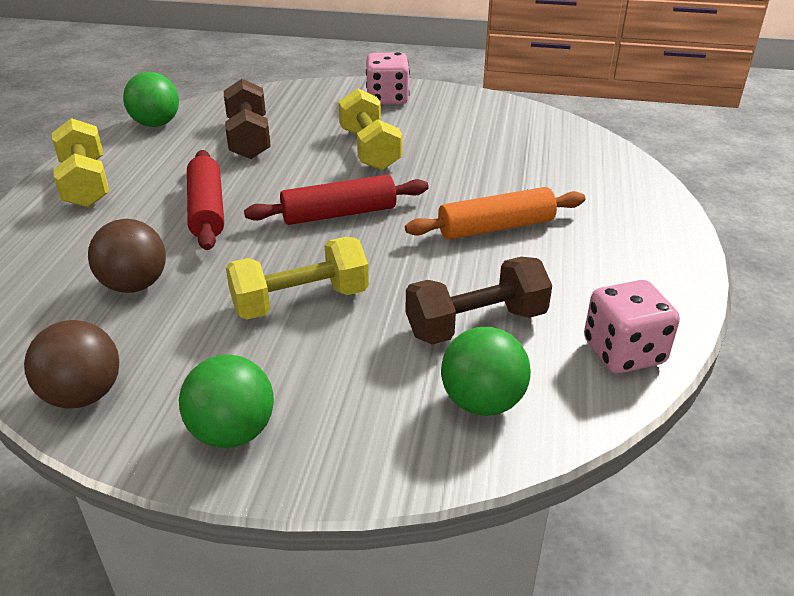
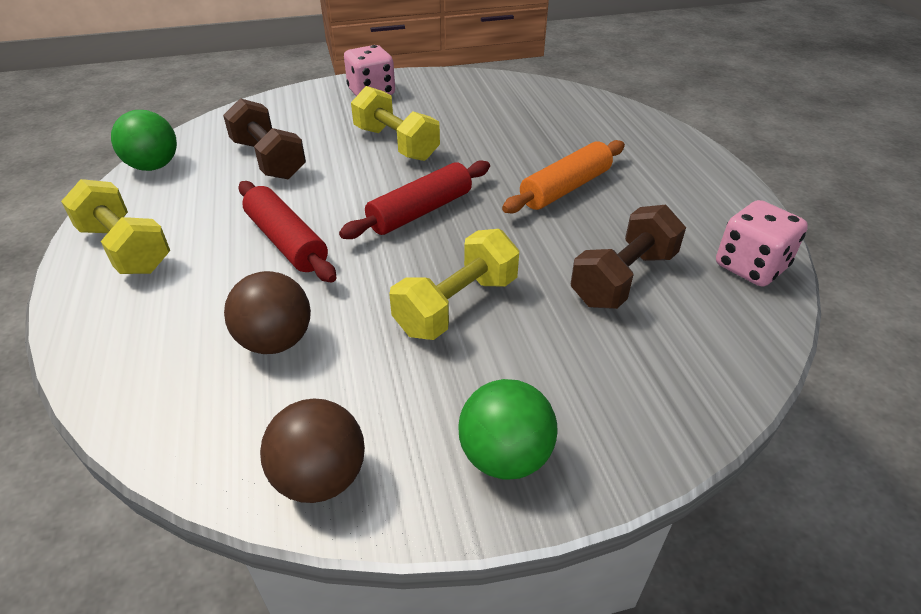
camera: 25 degrees left, 5 degrees up
(482, 402) = (687, 346): green ball -> none

